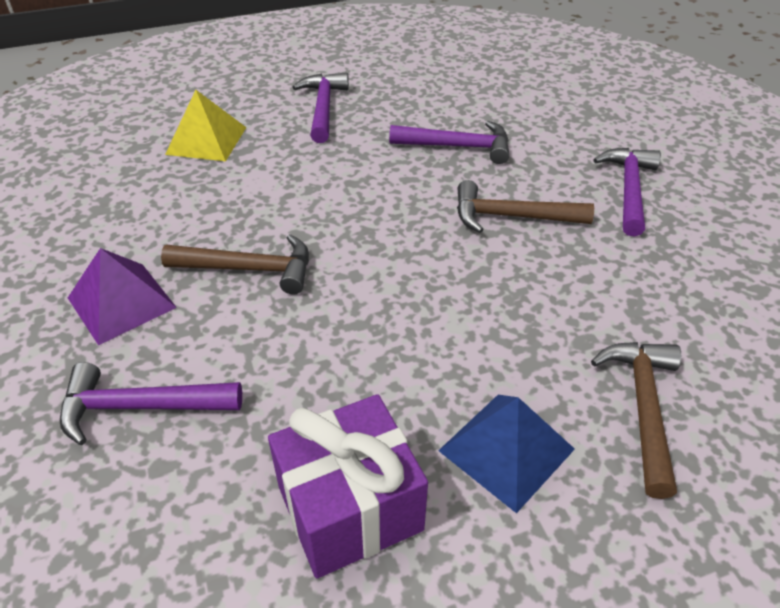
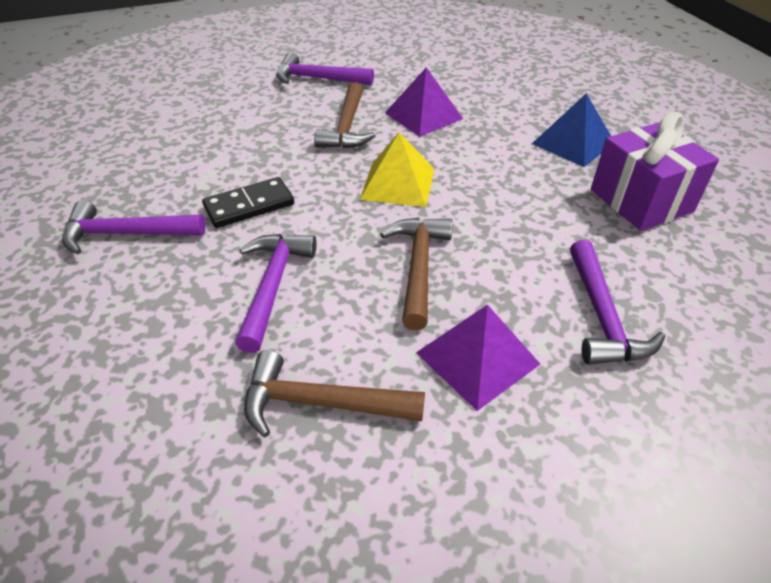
camera: 90 degrees left, 0 degrees up
(206, 140) = (165, 333): yellow pyramid -> yellow pyramid (398, 183)
(357, 162) = (249, 206): none -> black domino
(458, 146) = (238, 147): purple hammer -> purple hammer (273, 285)
(555, 283) = (423, 116): none -> purple pyramid
(642, 407) = (526, 98): brown hammer -> brown hammer (320, 403)

